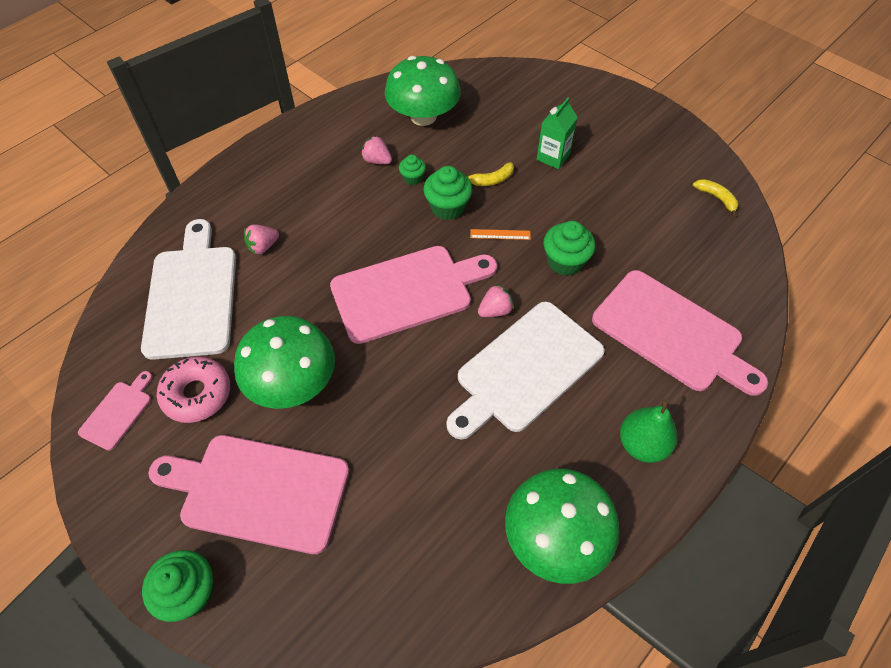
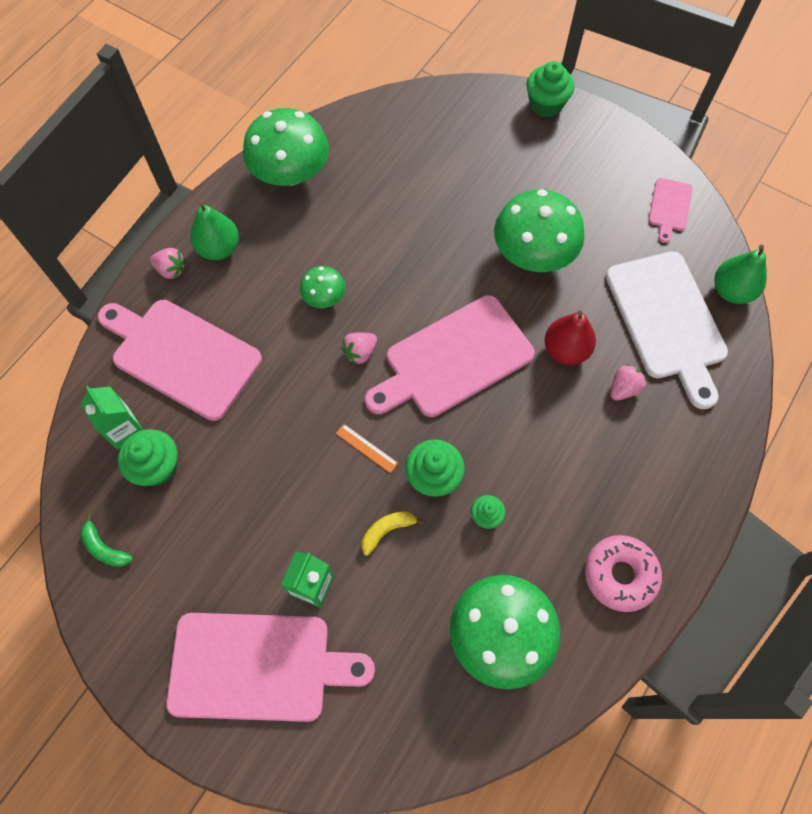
camera: 170 degrees right, 10 degrees up
(113, 313) = (731, 291): none -> green pear
(197, 394) = (611, 231): pink donut -> pink donut (620, 575)
(258, 491) = (526, 169): pink cutting board -> pink cutting board (258, 666)
(300, 284) = (565, 350): none -> red pear
(377, 160) = (539, 538): pink strawberry -> pink strawberry (171, 270)
(500, 234) = (366, 448): orange ruler -> orange ruler turned 45 degrees clockwise
(525, 370) = (324, 297): white cutting board -> green mushroom
(565, 261) = (291, 423): green cupcake -> green cupcake (157, 467)
(716, 198) = (105, 548): yellow banana -> green banana
(718, 278) = (124, 429): none -> green carton

